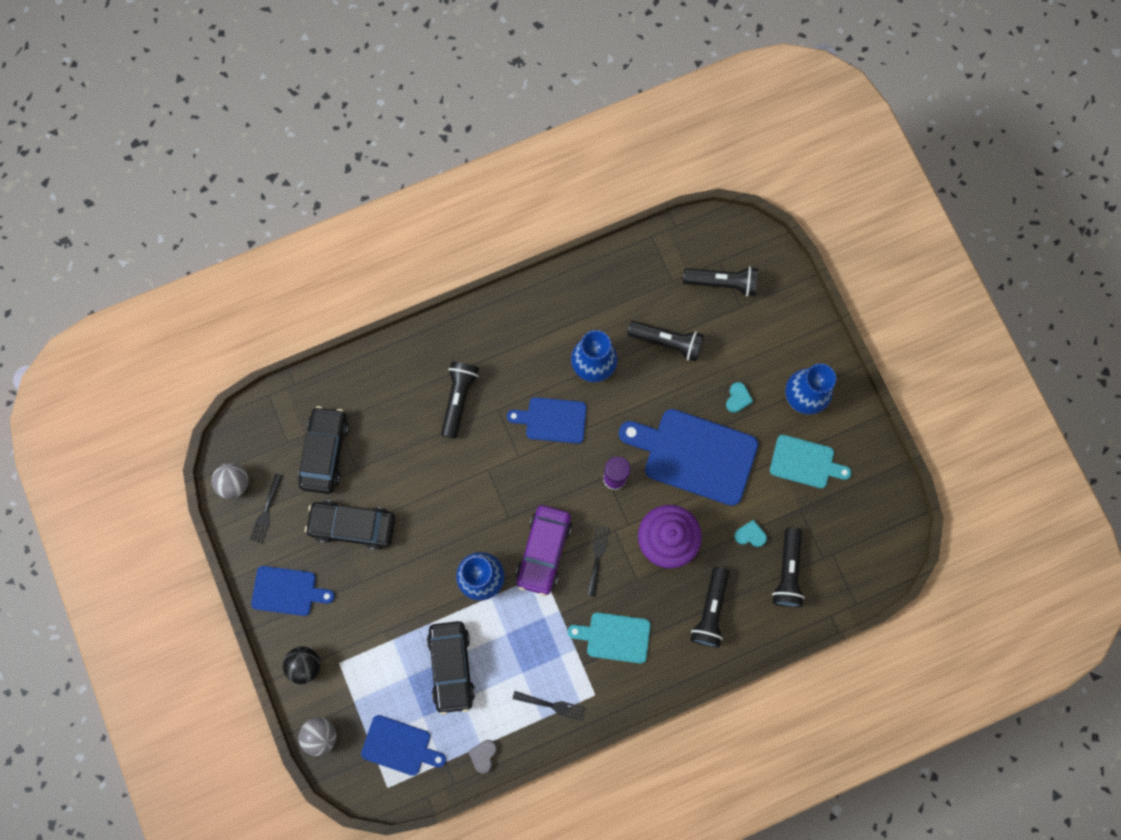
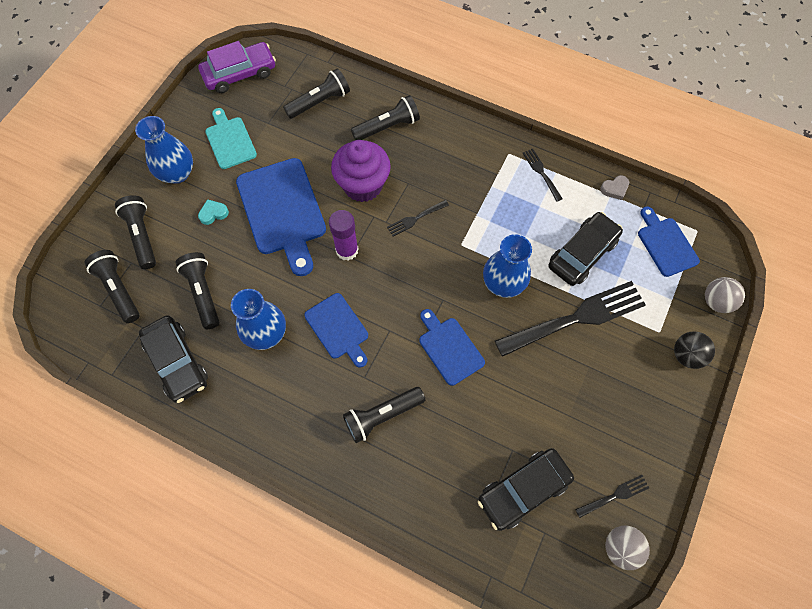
camera: 130 degrees left, 10 degrees down
(287, 591) = (653, 418): blue cutting board -> blue cutting board (449, 348)
(353, 525) = (557, 412): black car -> black car (177, 362)
(405, 608) = (576, 318): none -> black fork
(543, 551) = (444, 257): purple car -> purple car (240, 74)
(614, 637) = (460, 169): turquoise cutting board -> none
(750, 535) = (313, 138): turquoise heart -> none
(760, 330) = (142, 236): none -> black flashlight

